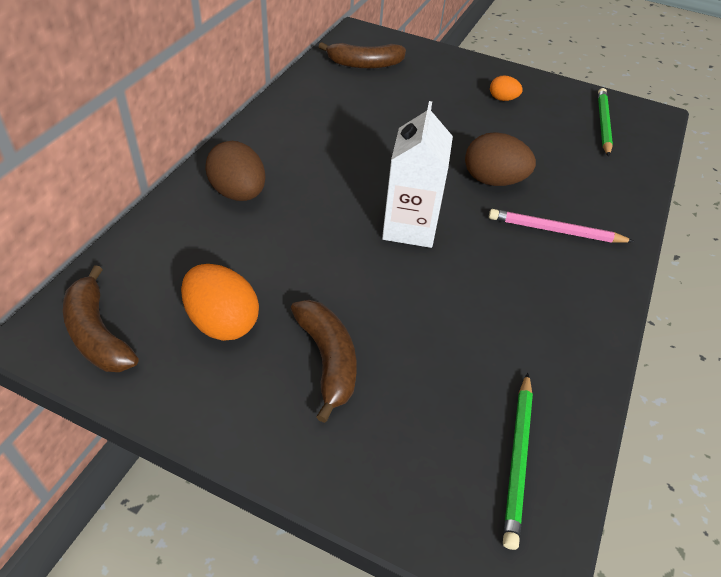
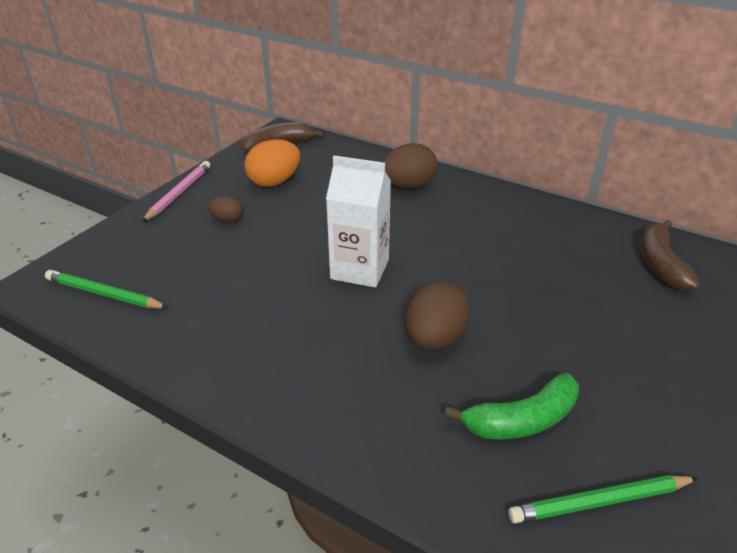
camera: 100 degrees right, 10 degrees down
(327, 360) = (227, 220): brown banana -> brown egg
(502, 99) = (628, 382): orange egg -> none
(555, 230) = (344, 374): pink pencil -> pink pencil (179, 193)
(557, 145) = (522, 420): none -> green banana
(603, 123) = (599, 501): green pencil -> green pencil turned 150 degrees clockwise

